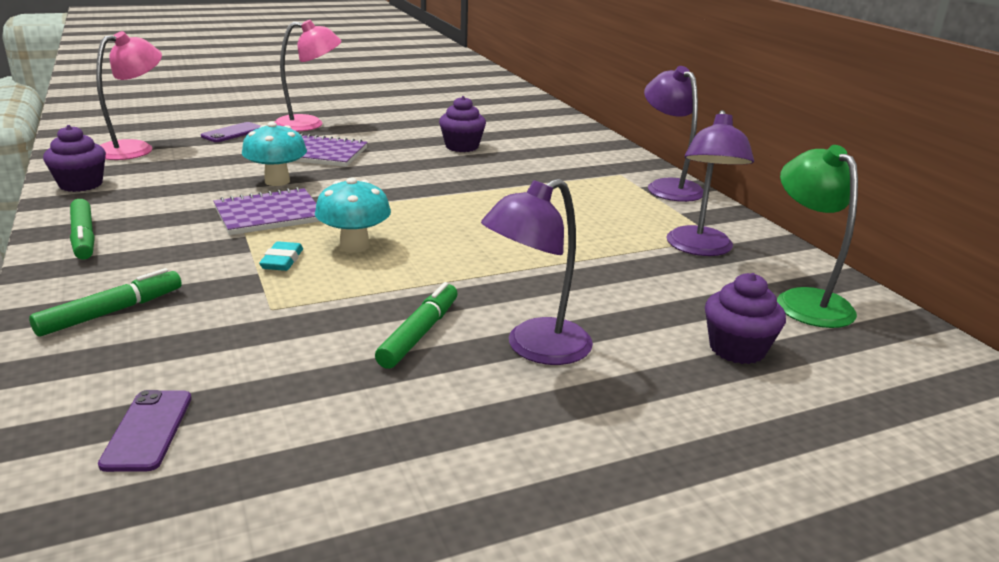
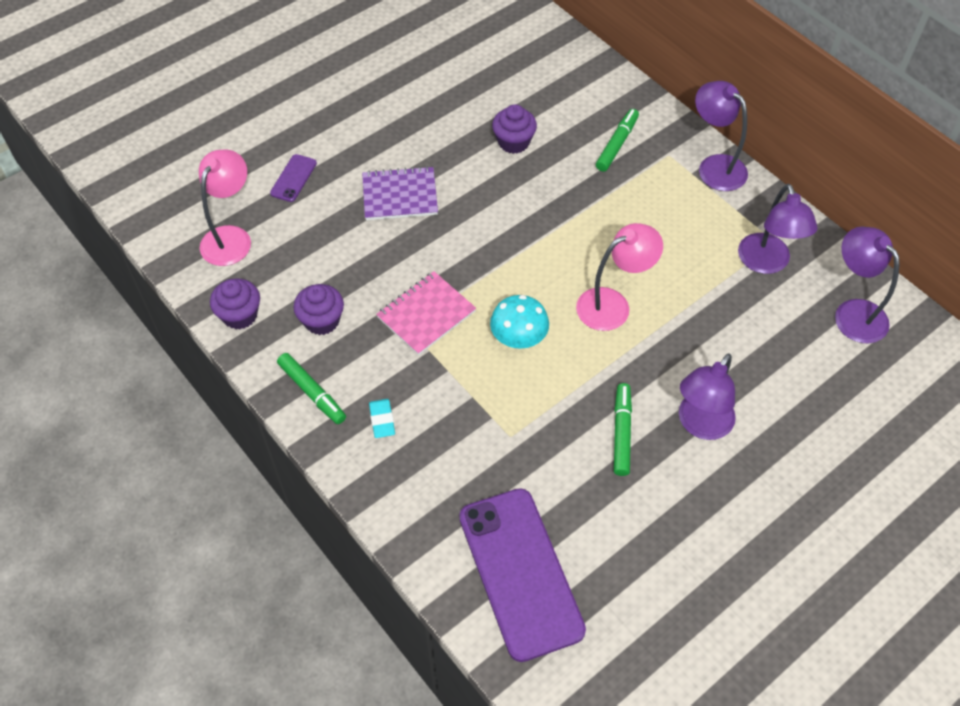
camera: 15 degrees left, 30 degrees up
(111, 312) = (409, 474): green marker -> green marker (617, 144)
(148, 430) = (520, 572): purple phone -> purple phone, size x2.34
(269, 215) = (426, 314): purple notebook -> pink notebook
(277, 181) = (396, 258): turquoise mushroom -> none
(282, 261) = (479, 376): turquoise eraser -> turquoise eraser (382, 420)
(309, 124) = (351, 137): pink lamp -> pink lamp (613, 304)
(737, 349) = (822, 385): purple cupcake -> purple cupcake (322, 321)
(805, 300) = (853, 313): green lamp -> purple lamp

